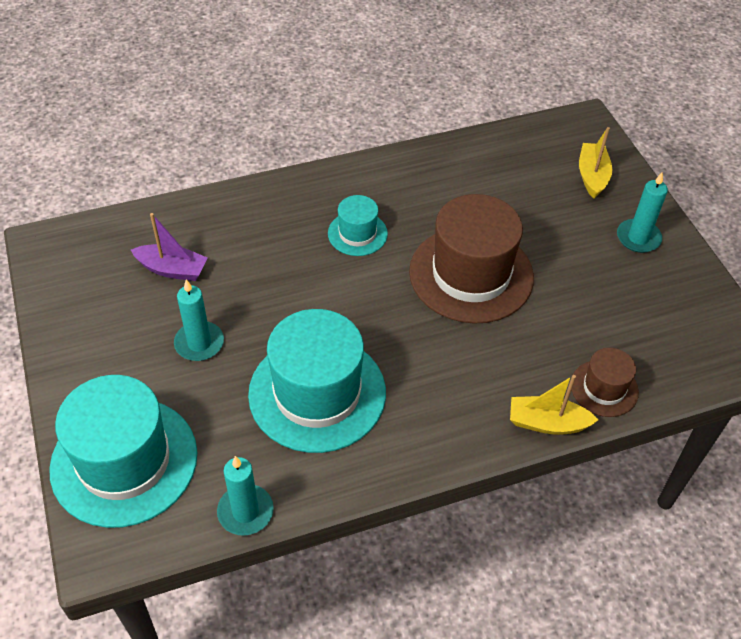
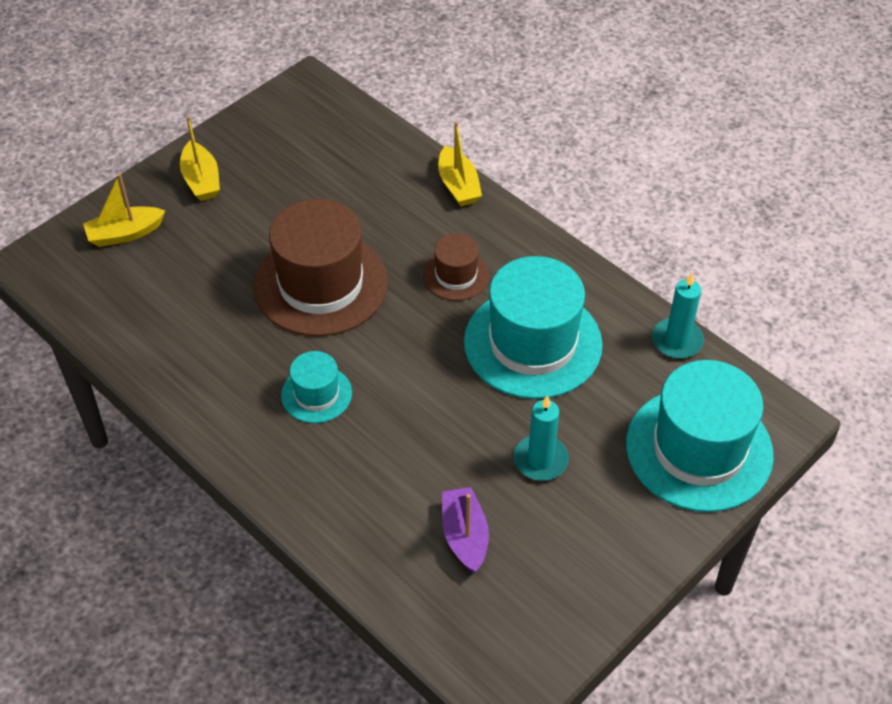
camera: 115 degrees left, 0 degrees up
(604, 388) = (399, 161): brown hat -> brown hat (456, 275)
(638, 238) = (201, 180): turquoise candle -> yellow boat

